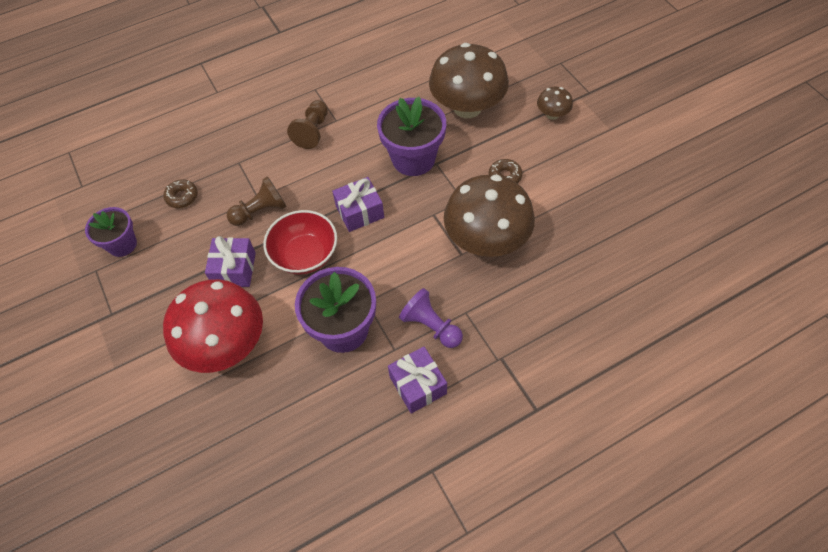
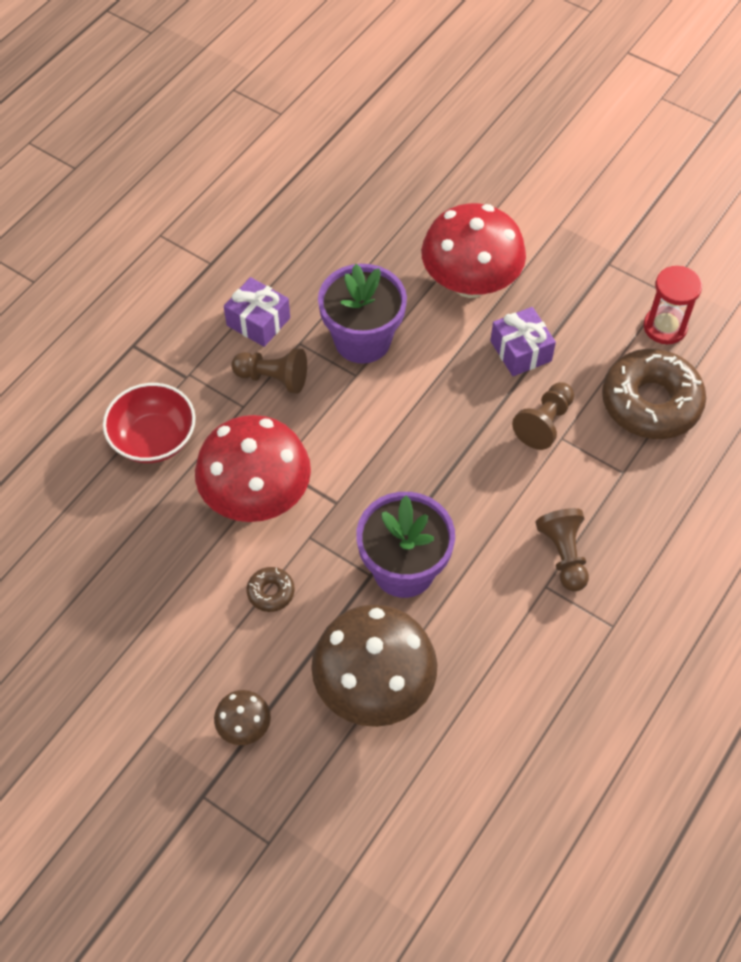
camera: 150 degrees right, 0 degrees up
(122, 244) = (665, 327): purple flower pot -> red hourglass
(182, 197) = (650, 402): brown donut -> brown donut, size x2.31
(305, 255) = (455, 396): red bowl -> red bowl (154, 439)
(360, 212) = (427, 470): purple gift -> none
(431, 326) = (273, 378): purple pawn -> brown pawn
(486, 240) = (256, 496): brown mushroom -> red mushroom

